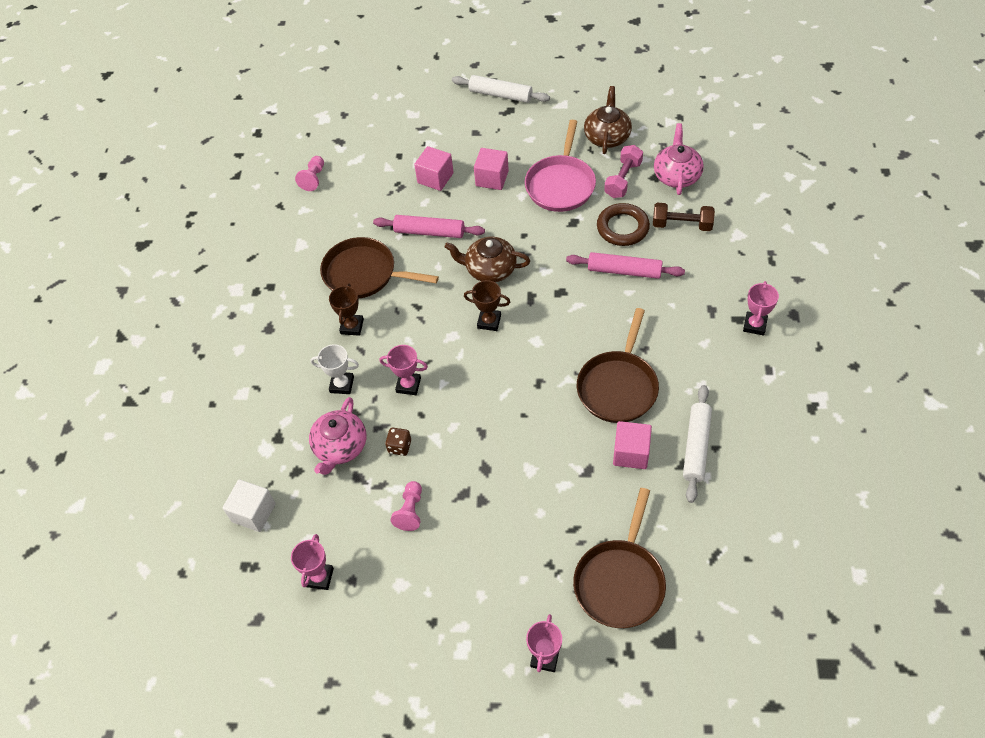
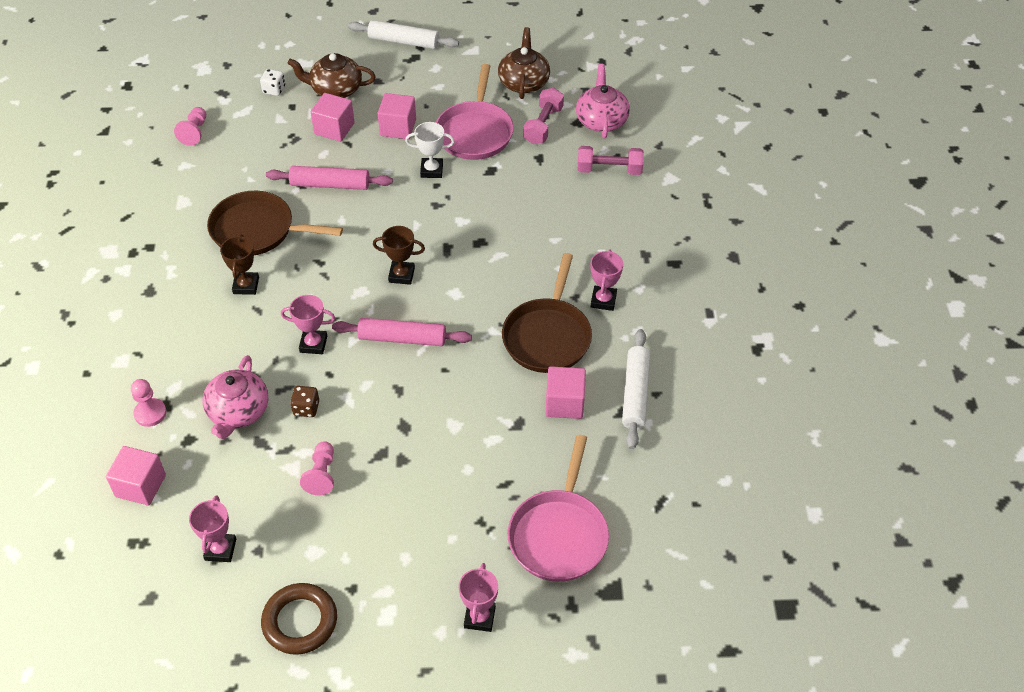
camera: 10 degrees left, 5 degrees down
(253, 513) = (140, 486): white cube -> pink cube
(264, 444) = (150, 413): none -> pink pawn
(342, 384) = (237, 347): white trophy -> white trophy (431, 170)
(384, 139) = (274, 90): none -> white dice
(490, 269) = (400, 221): brown teapot -> brown teapot (335, 89)
(620, 581) = (559, 535): brown pan -> pink pan
(622, 228) = (545, 174): brown ring -> brown ring (300, 621)
(624, 271) = (549, 218): pink rolling pin -> pink rolling pin (402, 338)
(682, 225) = (609, 170): brown dumbbell -> pink dumbbell
(754, 325) = (692, 269): pink trophy -> pink trophy (603, 300)

